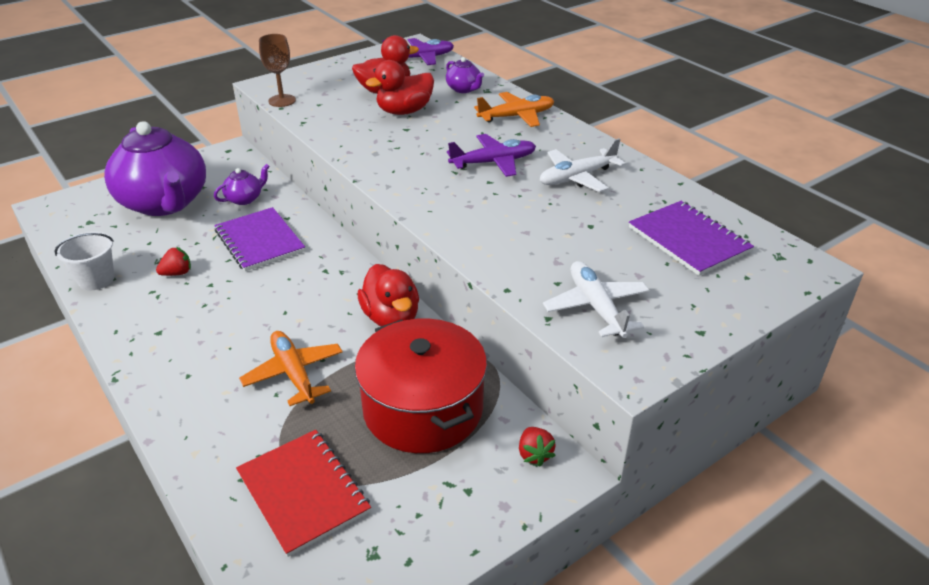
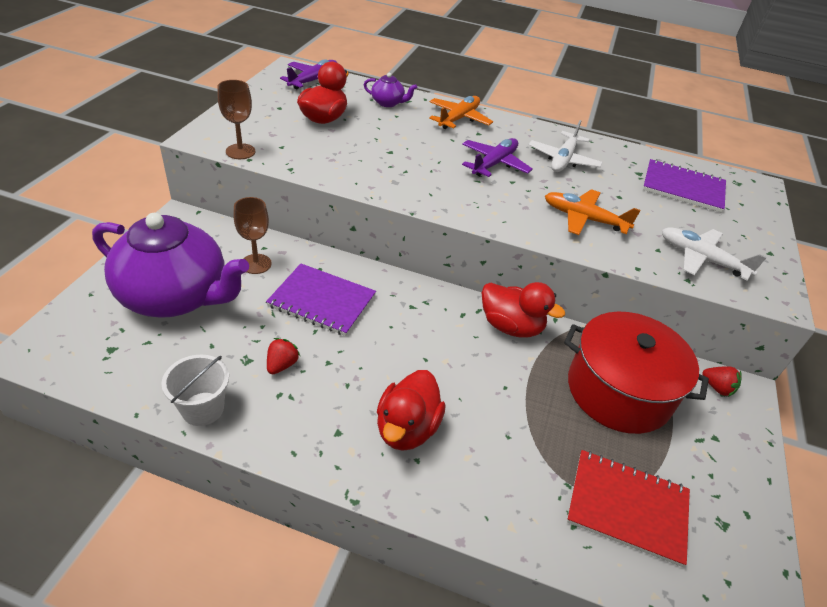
camera: 40 degrees left, 5 degrees up
(245, 199) = (256, 264): purple teapot -> brown goblet
(293, 373) = (499, 411): orange plane -> orange plane (584, 219)
(404, 111) = (367, 135): red duck -> red duck (407, 428)

